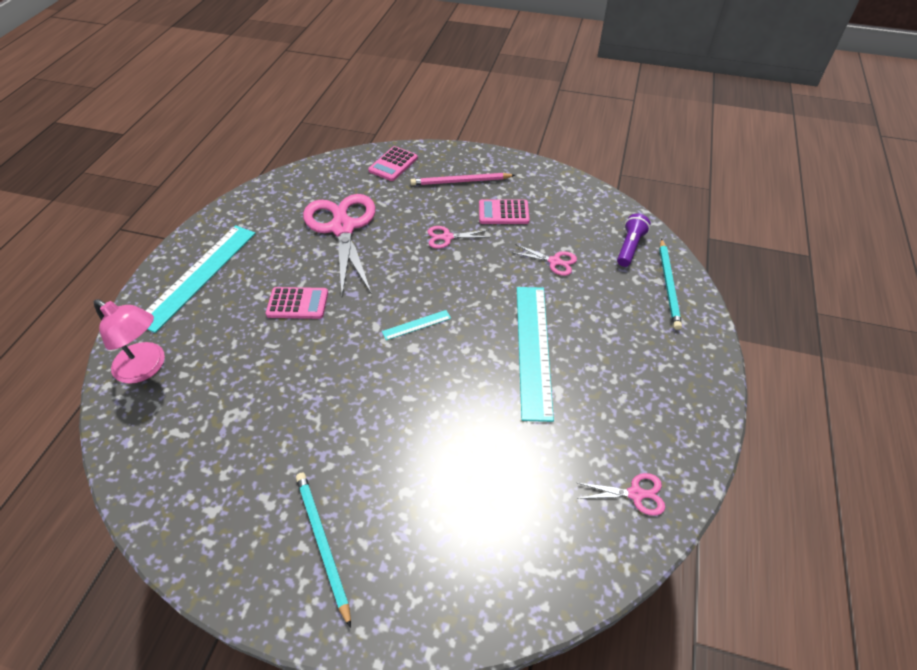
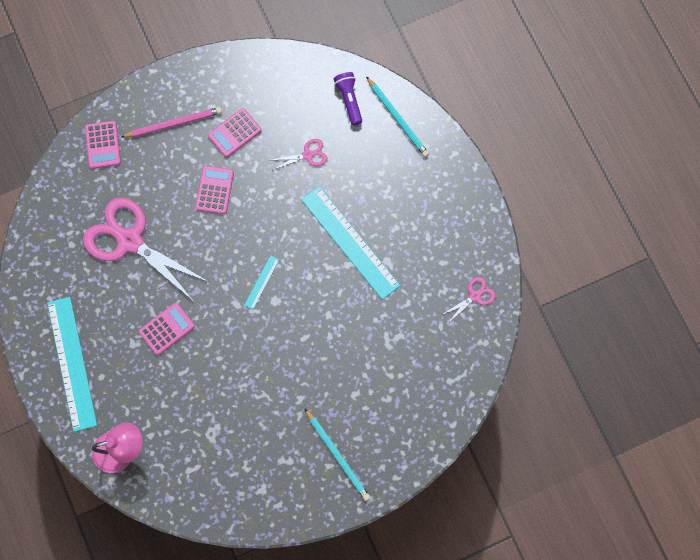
camera: 40 degrees left, 25 degrees up
(322, 543) = (337, 455): turquoise pencil -> turquoise pencil turned 150 degrees counterclockwise
(447, 237) = (214, 190): pink scissors -> pink calculator
(460, 181) = (174, 123): pink pencil -> pink pencil turned 150 degrees counterclockwise

